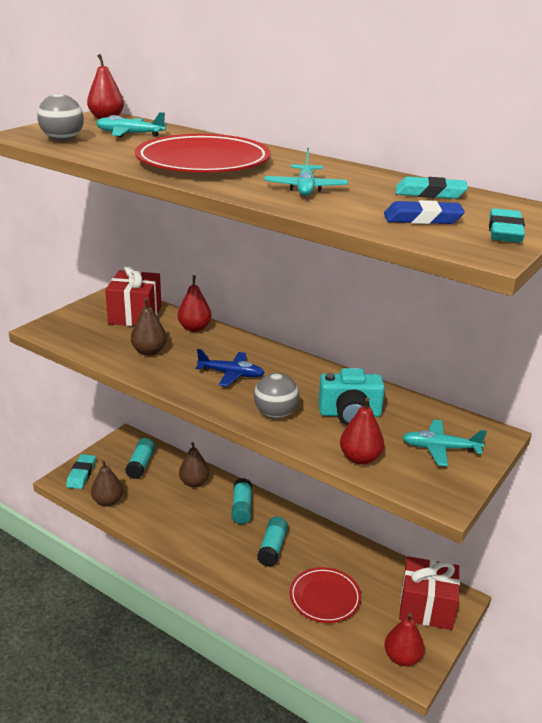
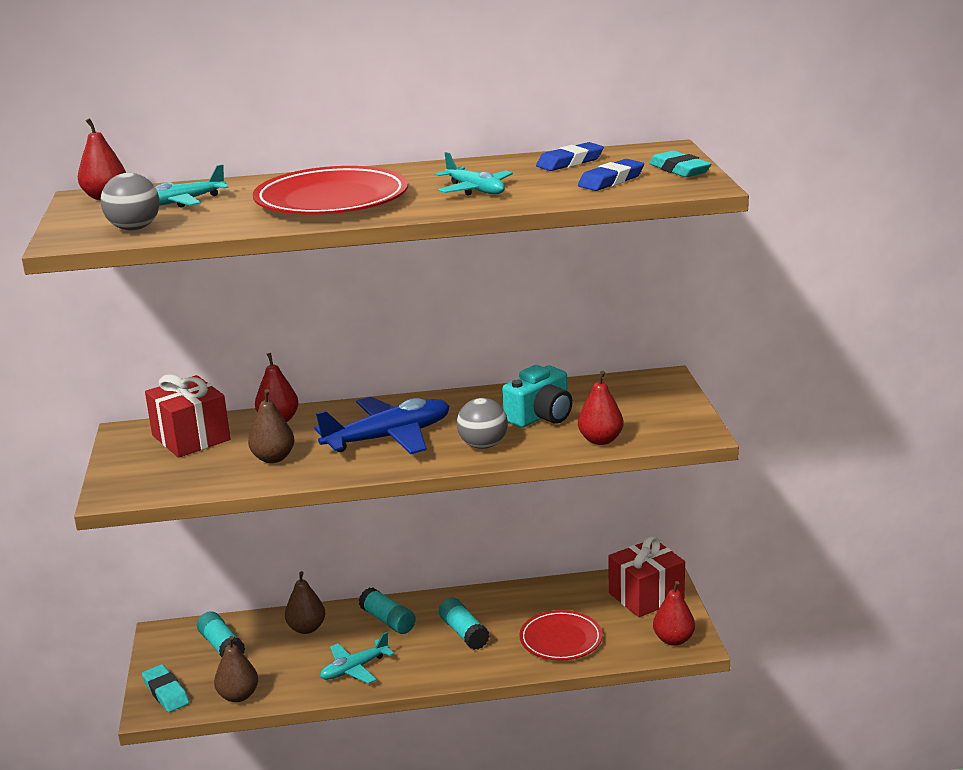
camera: 40 degrees left, 5 degrees down
(231, 374) = (389, 437): blue plane -> blue plane, size x1.69
(430, 193) = (570, 162): turquoise eraser -> blue eraser
(440, 448) = (644, 405): turquoise plane -> turquoise plane (354, 669)

